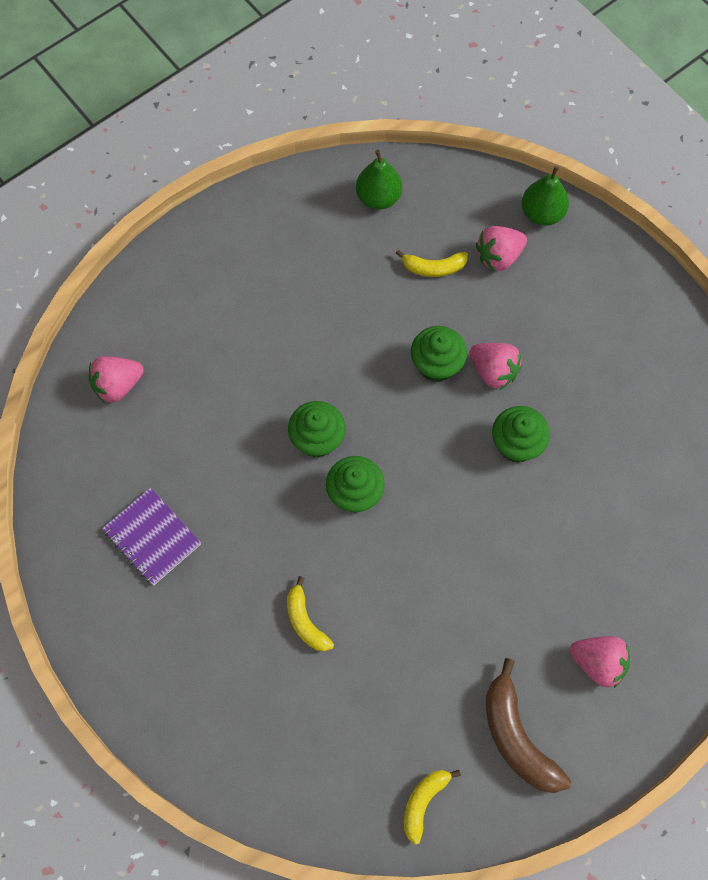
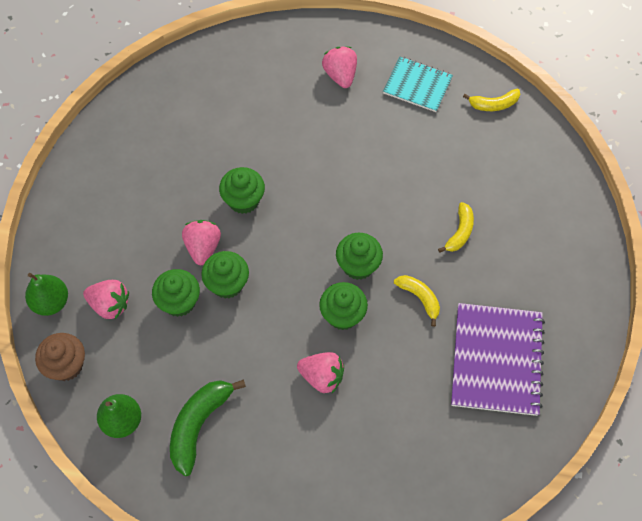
camera: 130 degrees left, 5 degrees down
(117, 385) = (421, 476): pink strawberry -> pink strawberry (322, 377)
(152, 537) = (497, 360): purple notebook -> purple notebook, size x1.64
(322, 250) = (199, 425): none -> green banana
(433, 267) = (153, 340): yellow banana -> yellow banana (419, 298)
(453, 313) = (179, 302): none -> green cupcake
(468, 188) = (66, 365): none -> brown cupcake
(517, 737) = (417, 85): brown banana -> turquoise notebook

